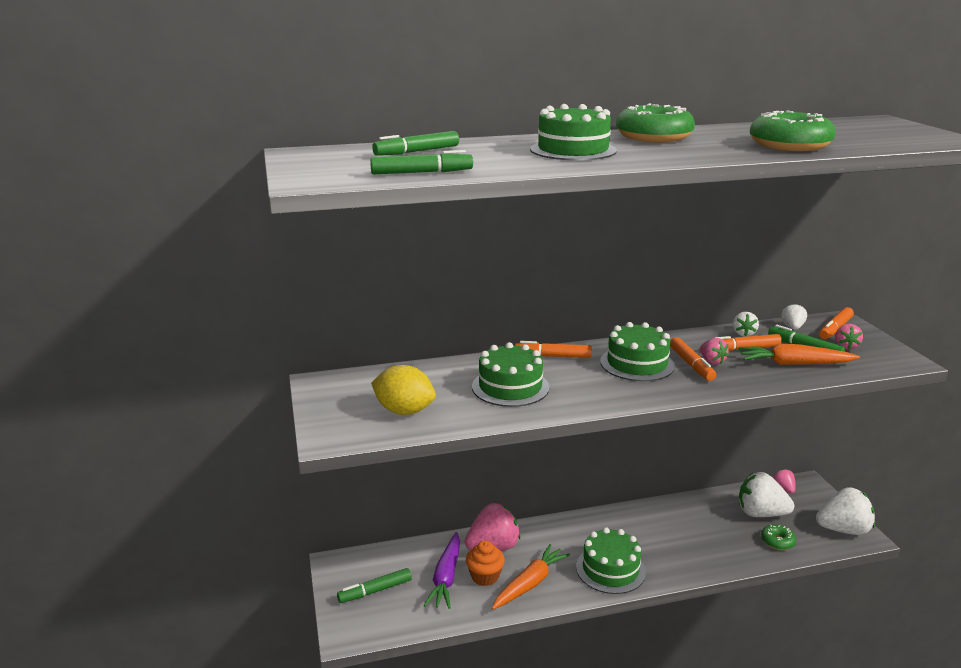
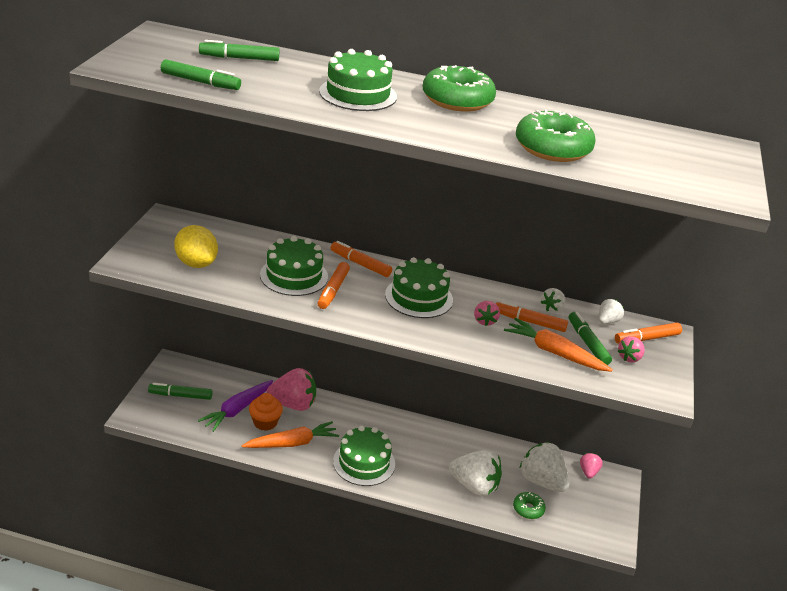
camera: 25 degrees right, 10 degrees up
(691, 364) = (462, 316): orange marker -> orange marker (333, 290)
(843, 530) = (601, 529): white strawberry -> white strawberry (474, 486)

